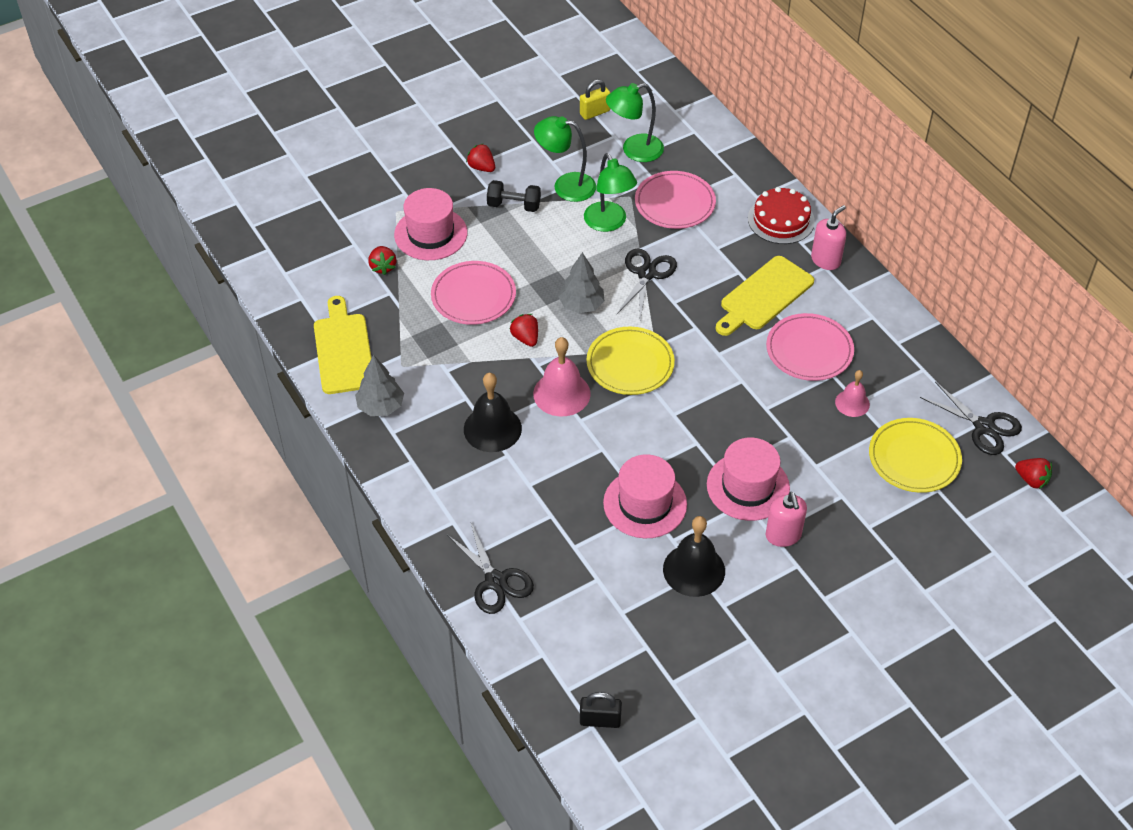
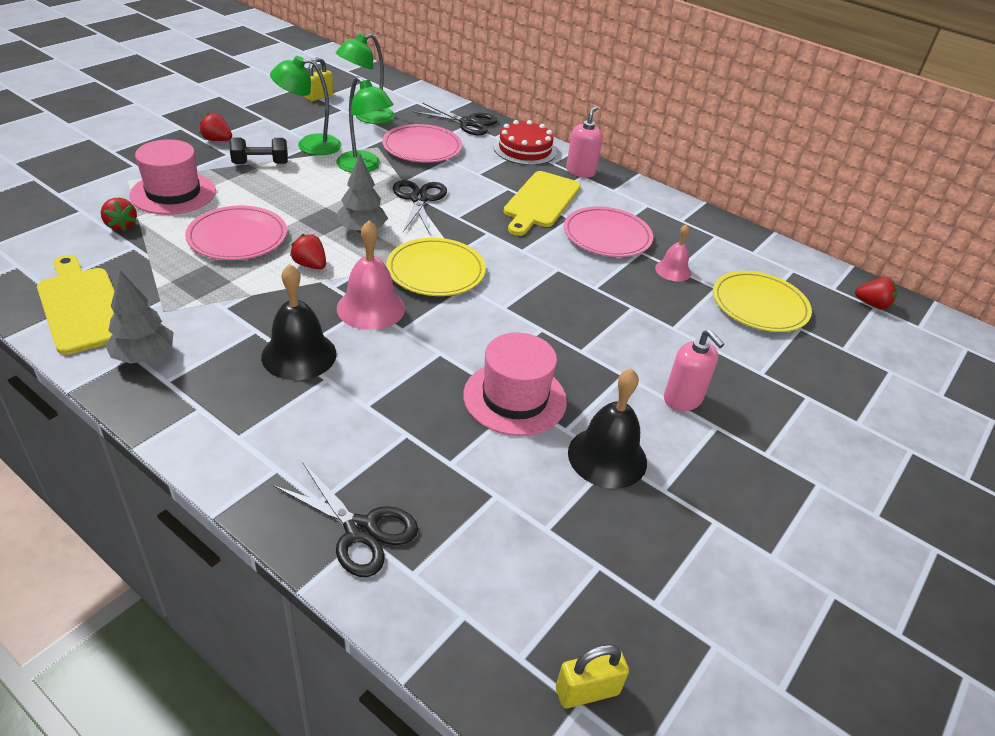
camera: 25 degrees left, 10 degrees down
(600, 720) = (587, 691): black padlock -> yellow padlock
(748, 486) = (618, 359): pink hat -> none
(984, 427) = (800, 270): black scissors -> black scissors (468, 123)

